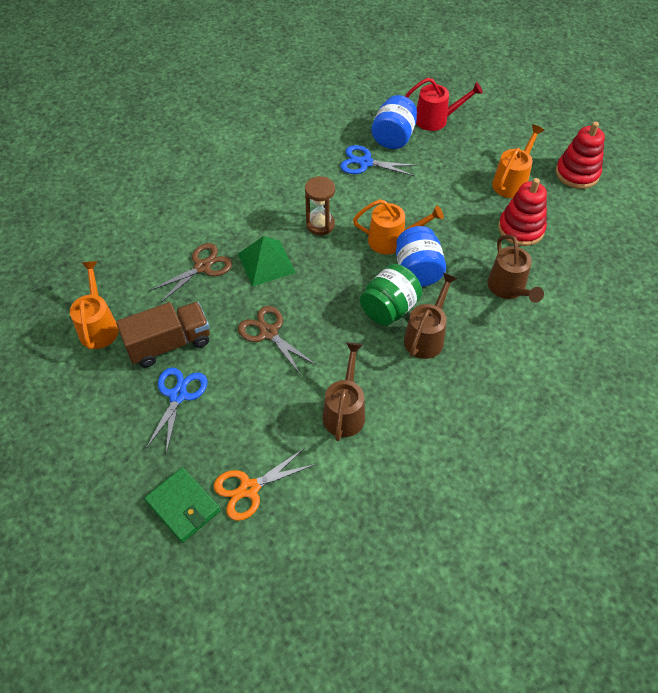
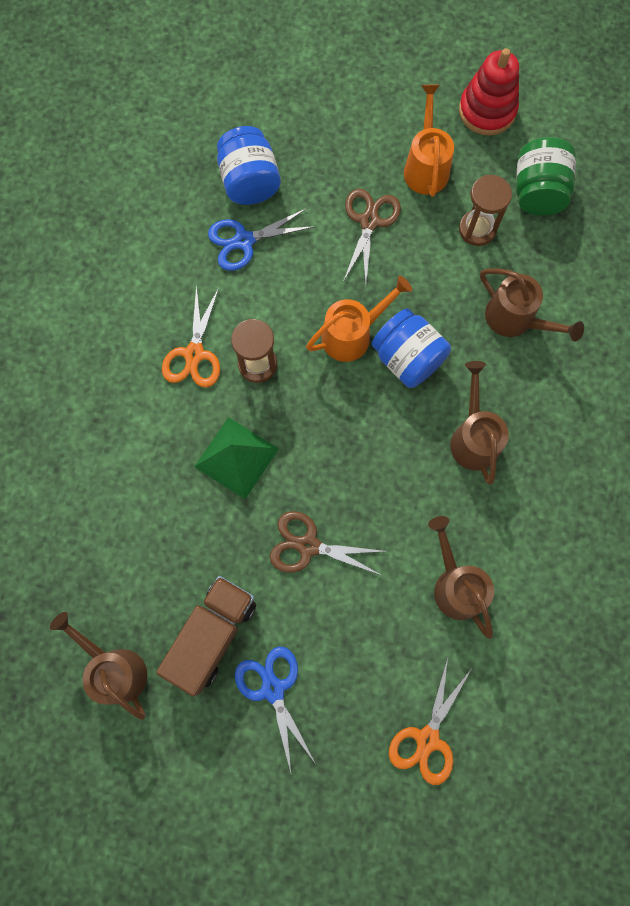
camera: 35 degrees left, 20 degrees up
(99, 326) = (114, 668): orange watering can -> brown watering can
(183, 506) = (378, 805): green wallet -> none
(202, 267) = (168, 511): brown scissors -> brown scissors (369, 221)
(287, 200) = (194, 354): none -> orange scissors
(389, 309) = (412, 428): green jar -> green jar (537, 192)
(436, 120) = (281, 123): red watering can -> none
(521, 229) = (477, 229): red stacking toy -> brown hourglass

